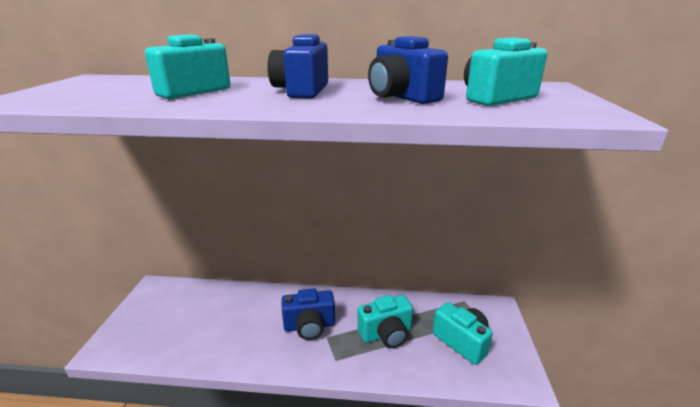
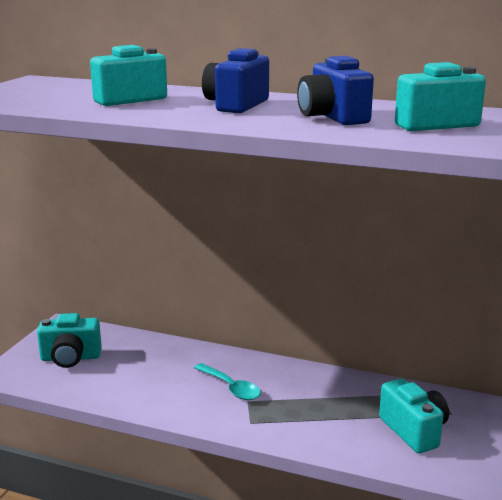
camera: 15 degrees right, 5 degrees down
(309, 326) = (231, 388): blue camera -> turquoise spoon
(386, 334) = (320, 409): turquoise camera -> turquoise camera (70, 358)

